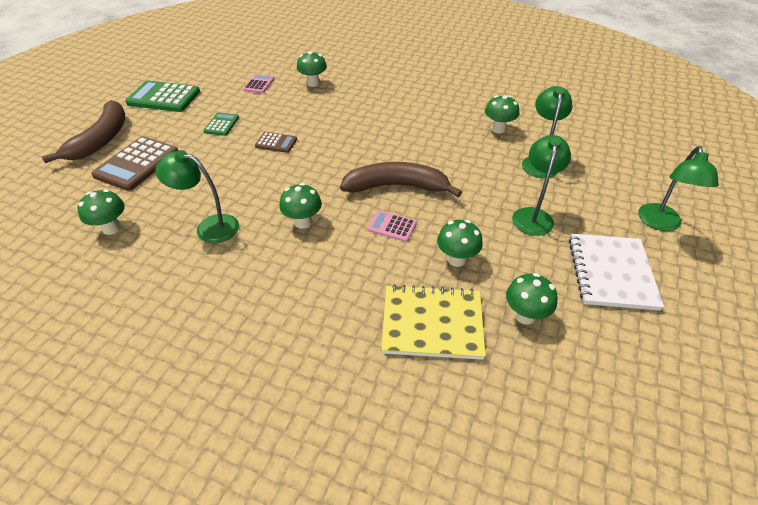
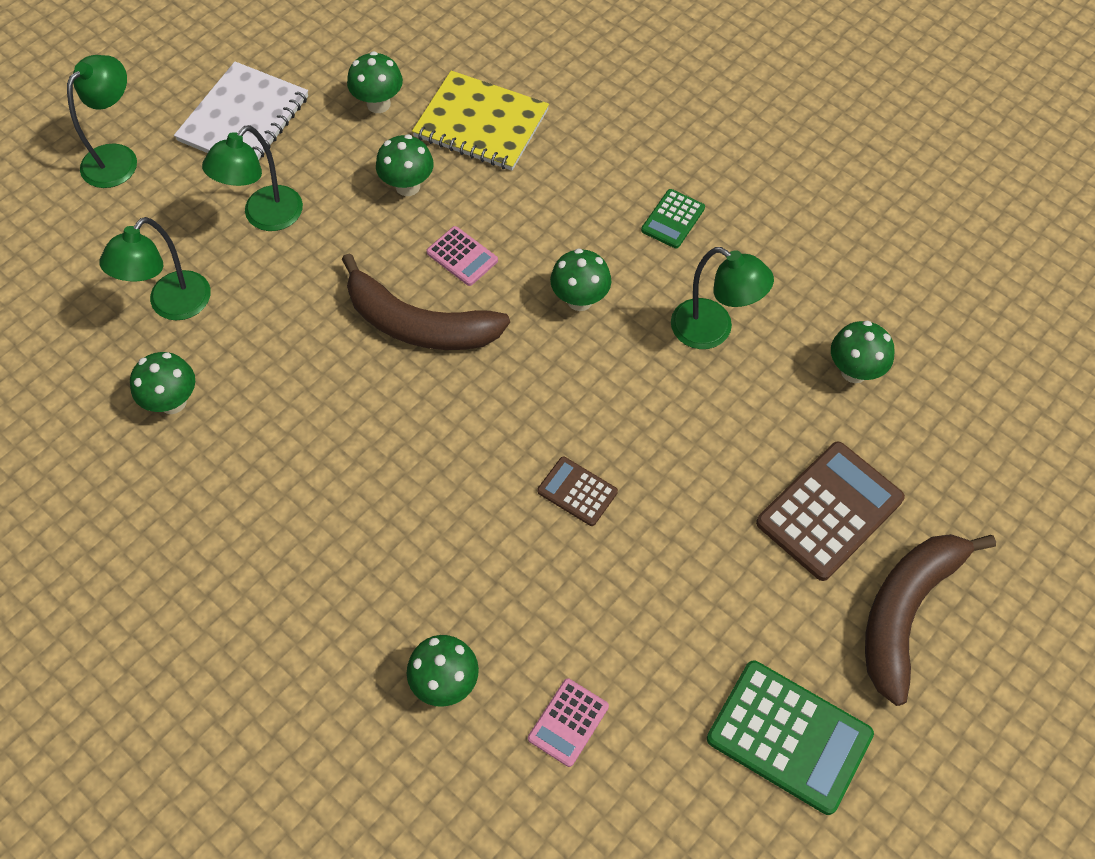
camera: 160 degrees left, 15 degrees up
(221, 124) = (670, 584): green calculator -> green calculator (673, 219)

